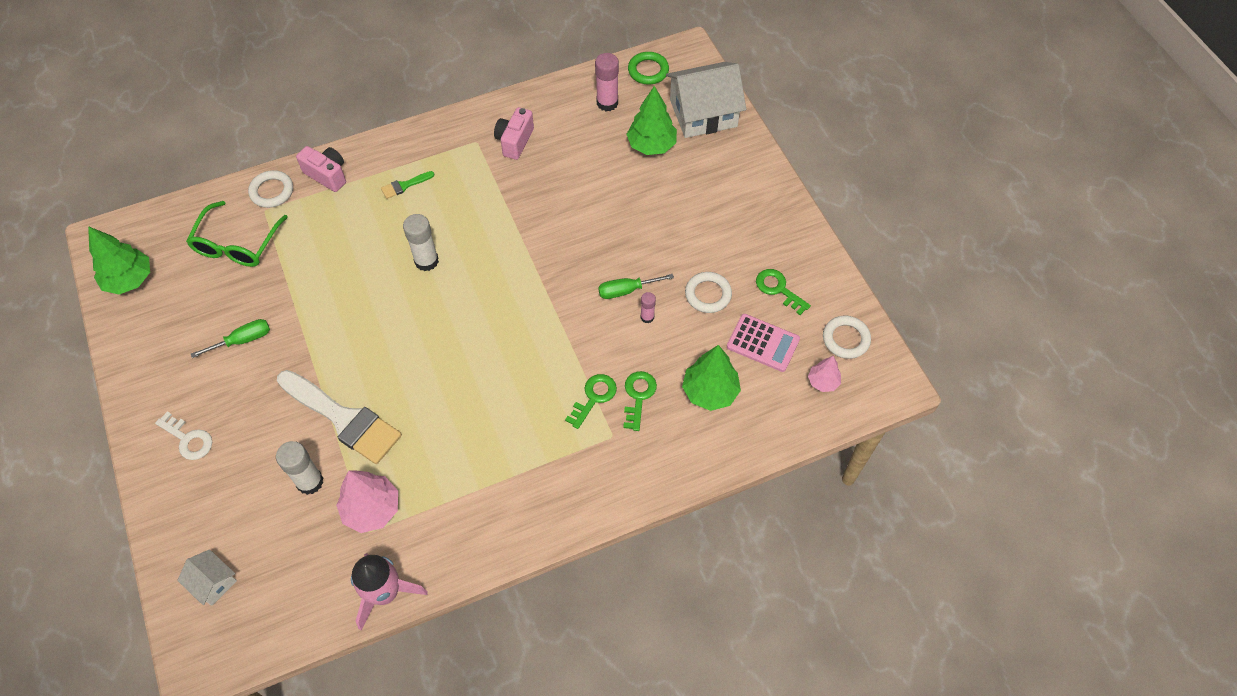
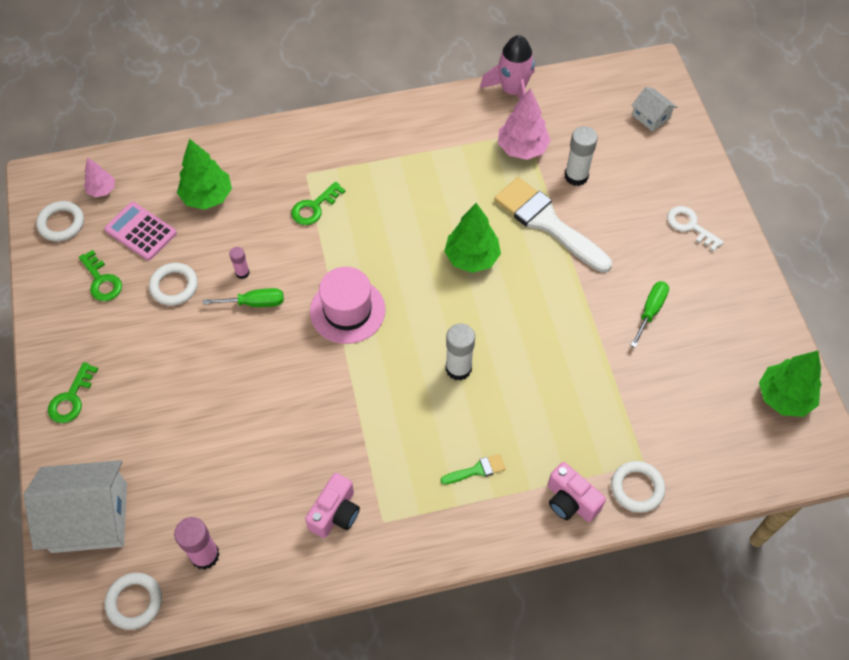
camera: 170 degrees left, 0 degrees up
(237, 244) = (670, 422): green glasses -> none
(243, 340) = (650, 311): green screwdriver -> green screwdriver turned 135 degrees clockwise
(537, 296) = (347, 310): none -> pink hat
(638, 396) = (273, 202): green key -> green key (71, 398)
(648, 70) = (134, 602): green ring -> white ring
(651, 145) = (170, 479): green tree -> green tree (472, 258)

